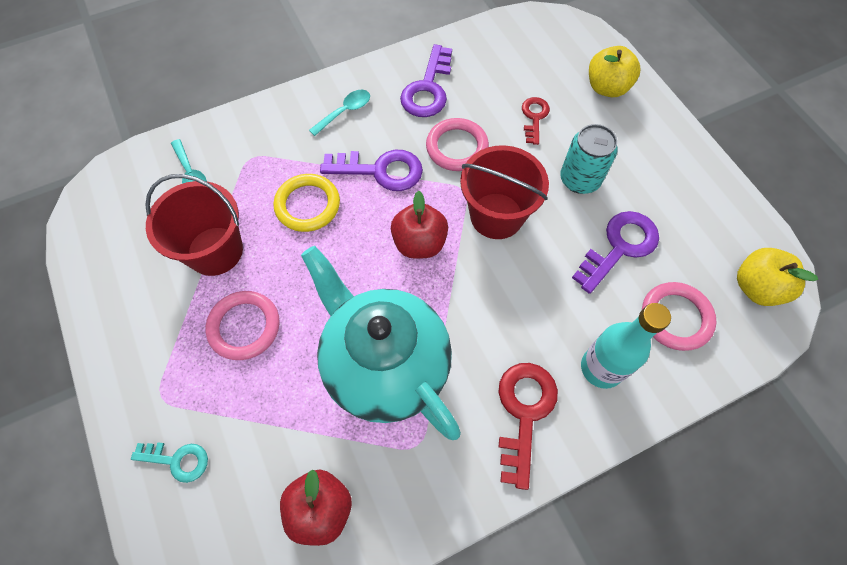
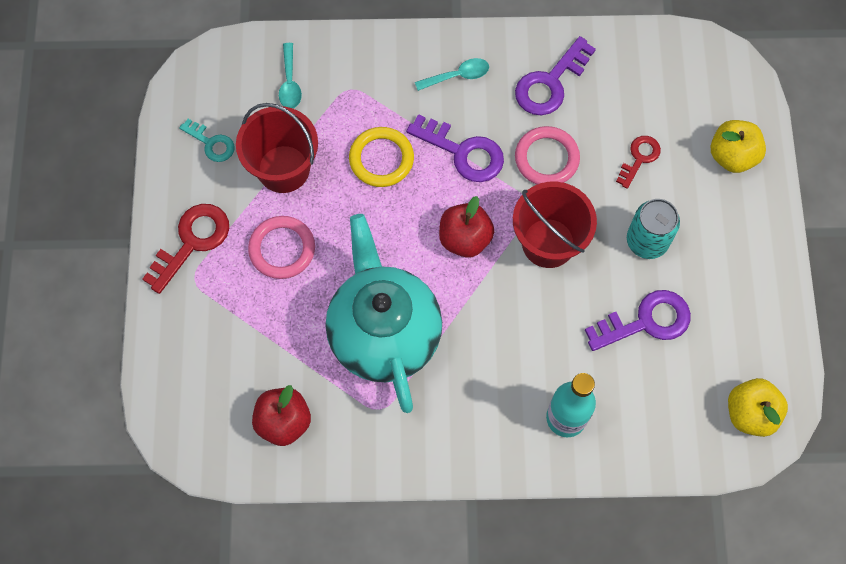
camera: 25 degrees right, 5 degrees up
(177, 460) = (189, 335): turquoise key -> turquoise key (211, 143)
(524, 412) = (480, 423): red key -> red key (192, 242)
(675, 318) = (658, 406): pink ring -> none

